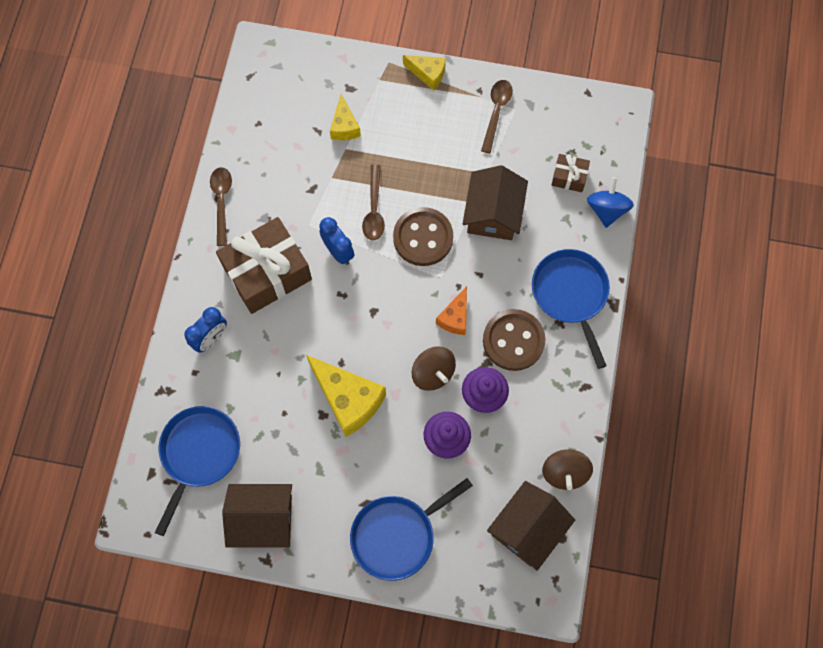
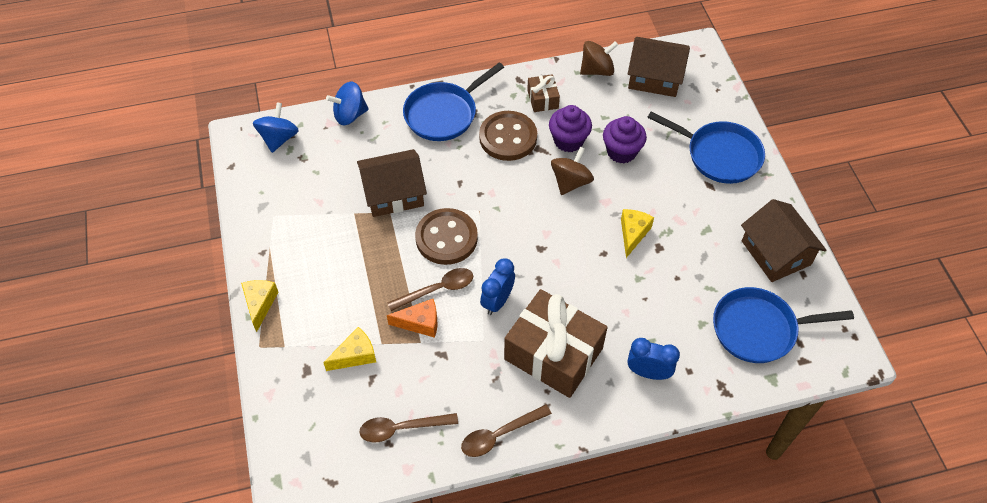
camera: 115 degrees left, 15 degrees down
(348, 399) = (633, 234): yellow cheese -> yellow cheese, size x0.56
(455, 317) = (510, 185): orange cheese -> orange cheese (420, 323)
(496, 112) = (282, 229): brown spoon -> brown spoon (402, 428)
(569, 177) = (329, 151): brown gift -> brown gift (543, 99)
(603, 140) = (279, 138): none -> blue spinning top

